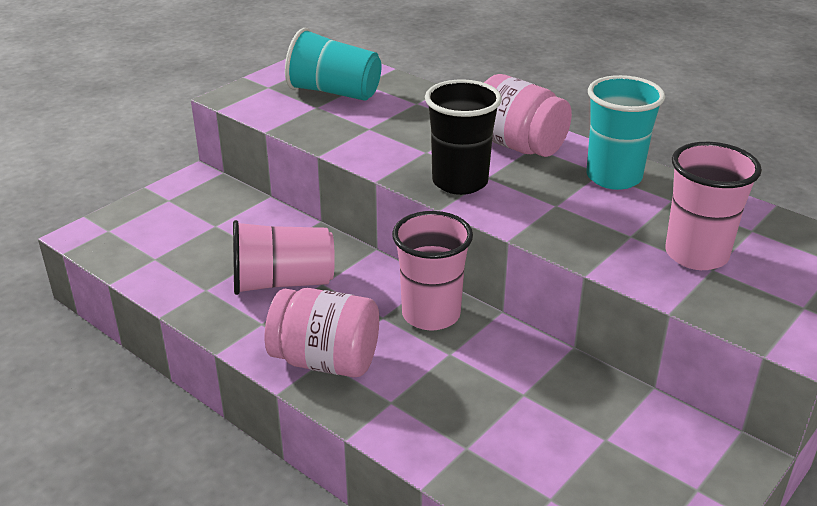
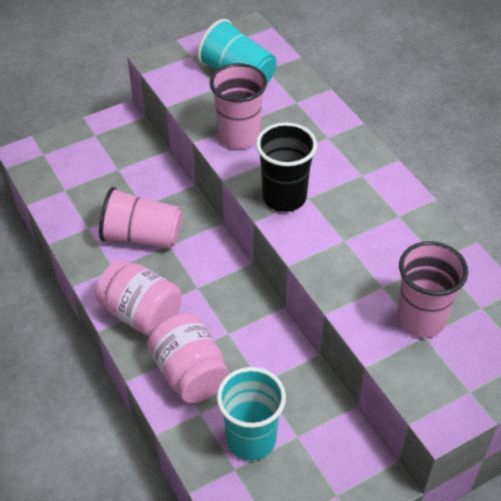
camera: 20 degrees right, 15 degrees up
(431, 314) = (232, 295): pink cup -> pink cup (239, 136)
(518, 145) = (350, 170): pink jar -> pink jar (190, 373)
(613, 177) = (406, 224): turquoise cup -> turquoise cup (251, 439)

